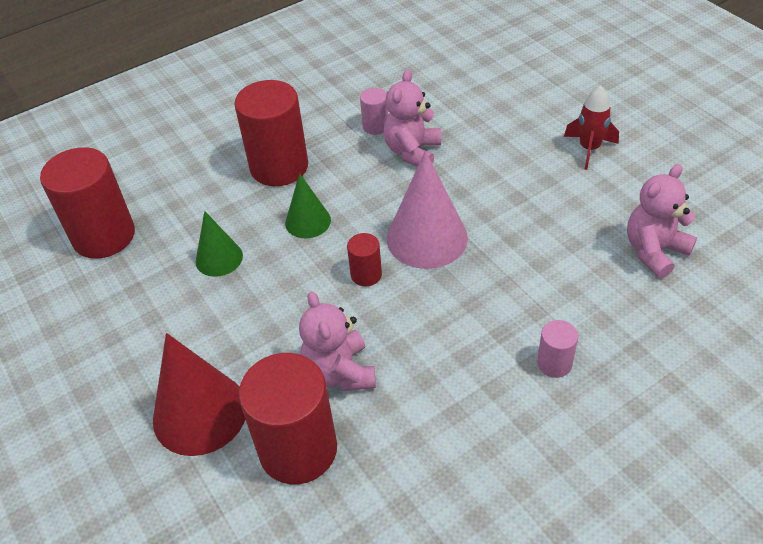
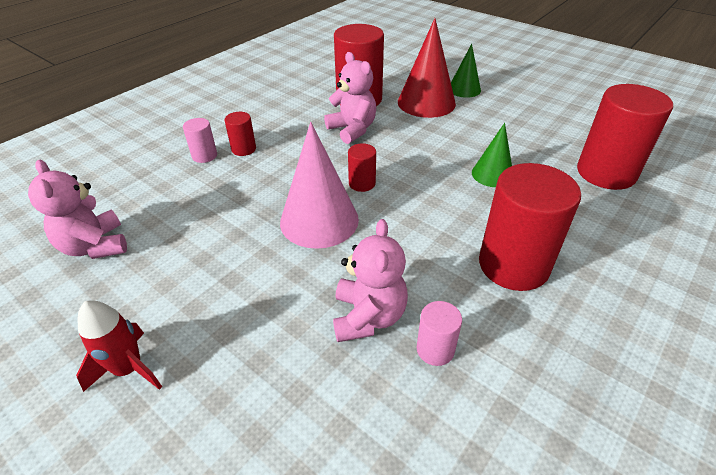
camera: 160 degrees right, 5 degrees down
(308, 221) = (439, 215): green cone -> green cone (464, 89)
(500, 365) = (244, 149): none -> red cylinder
(654, 251) = (95, 246): pink teddy bear -> pink teddy bear turned 120 degrees clockwise

